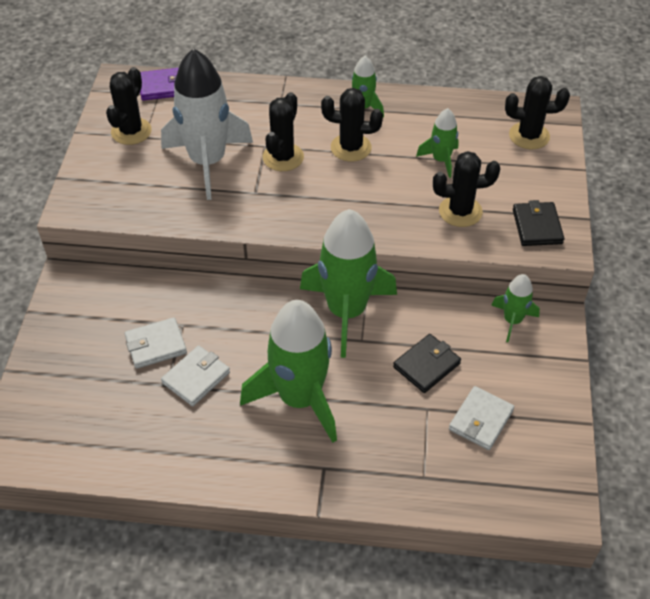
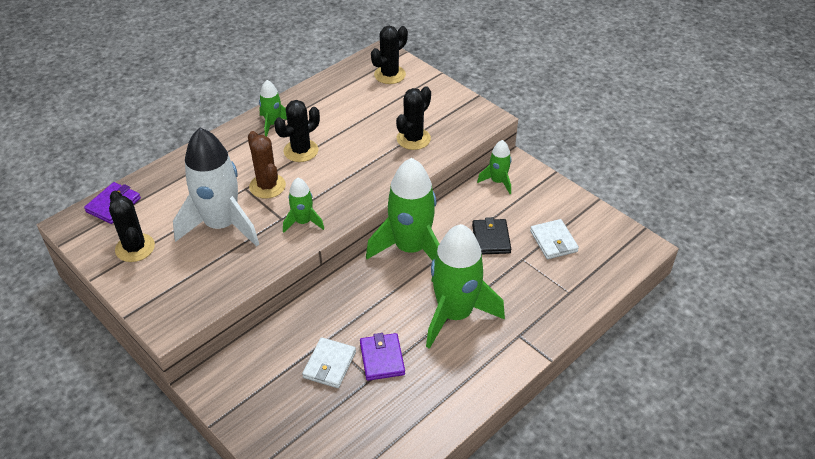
camera: 50 degrees left, 5 degrees down
(196, 378) = (382, 358): white wallet -> purple wallet
(283, 157) = (267, 186): black cactus -> brown cactus
(441, 160) = (362, 120): green rocket -> green rocket (303, 222)
(537, 226) = (461, 117): black wallet -> none

